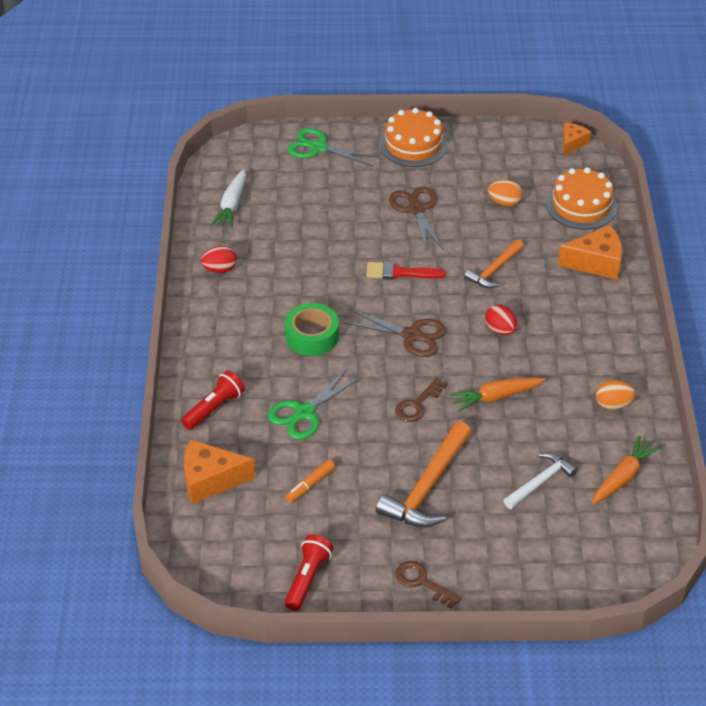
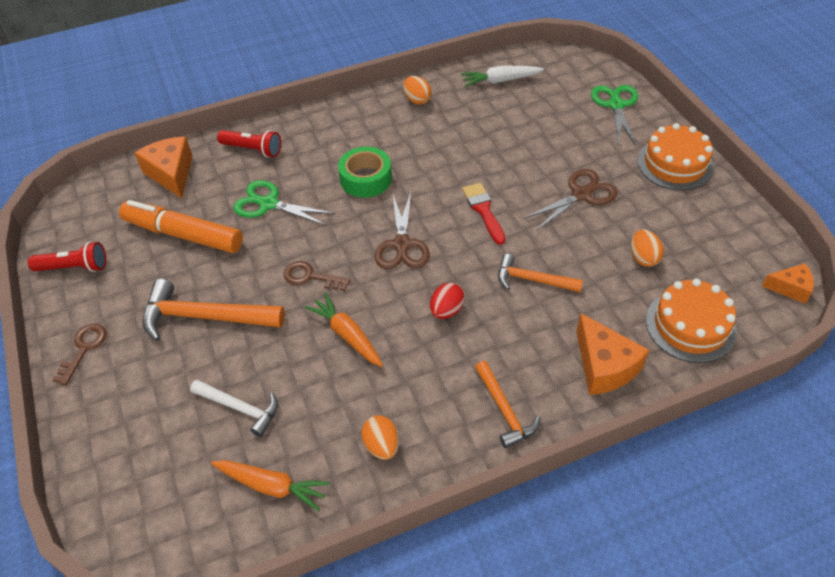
camera: 70 degrees right, 5 degrees up
(219, 269) = (417, 100): red egg -> orange egg
(310, 485) = (184, 235): orange marker -> orange marker, size x2.21
(611, 328) = (504, 410): none -> orange hammer

